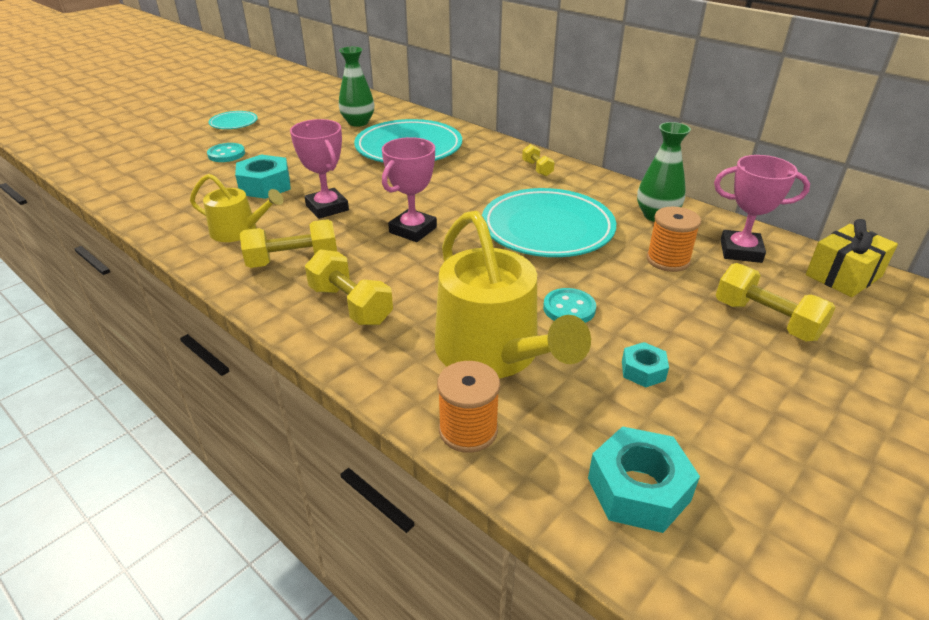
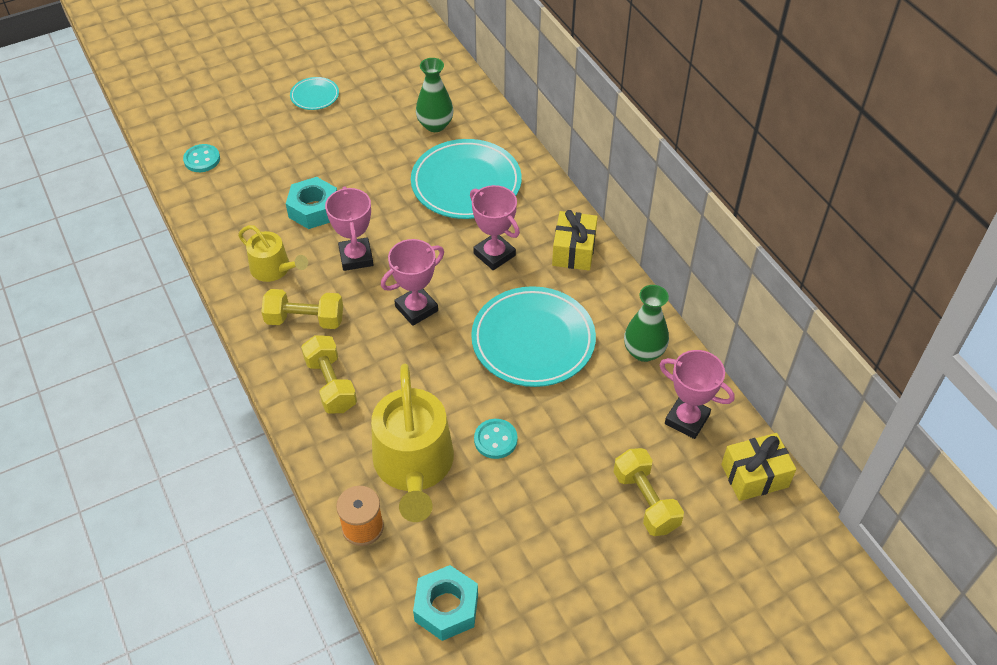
camera: 20 degrees right, 15 degrees up
(226, 154) = (293, 150): turquoise button -> turquoise button (202, 159)
(466, 183) = (494, 254): none -> pink trophy
(537, 169) = (574, 251): yellow dumbbell -> yellow gift
(643, 370) = (513, 517): turquoise nut -> none
(668, 260) = (613, 411): orange spool -> none

